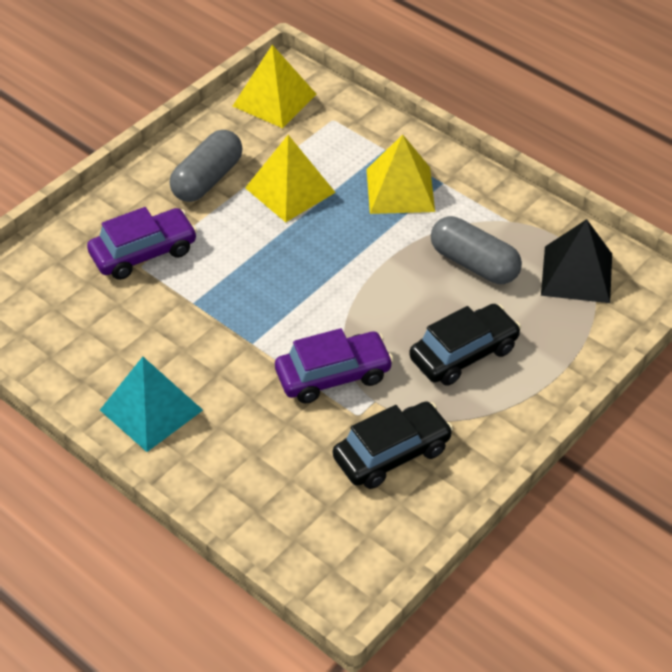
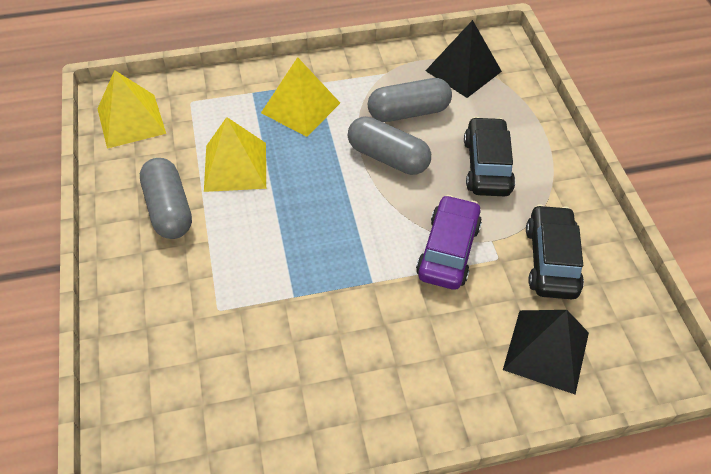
camera: 55 degrees left, 5 degrees up
(143, 253) = (205, 299): purple car -> none
(151, 409) = (387, 395): turquoise pyramid -> none
(285, 494) = (546, 350): none -> black pyramid
(401, 279) = (388, 157): none -> grey capsule

